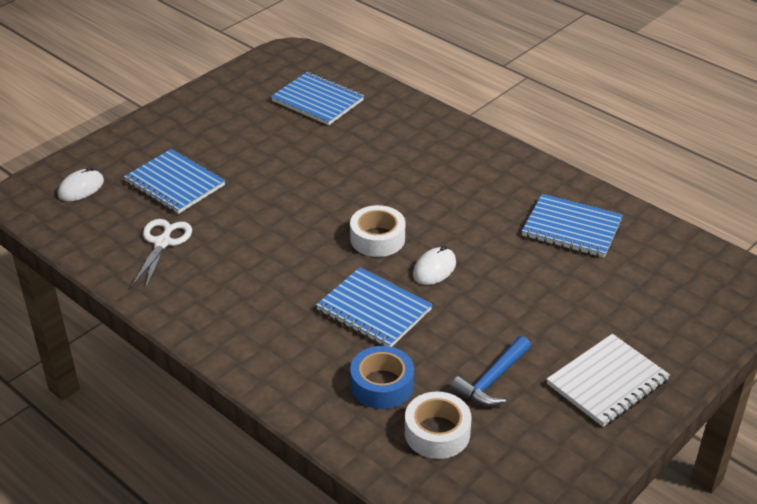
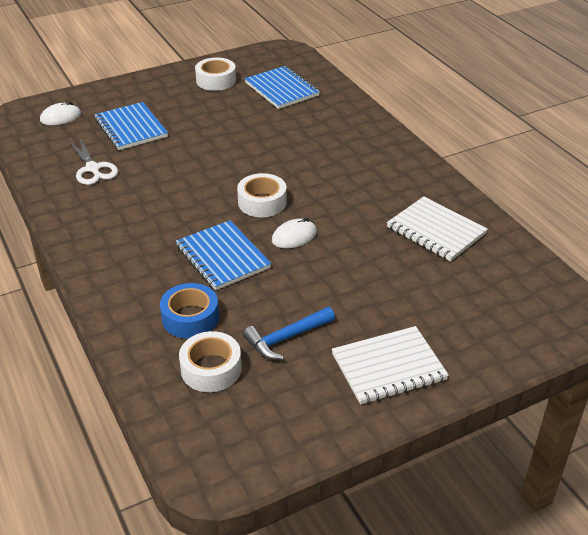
camera: 20 degrees right, 0 degrees up
(163, 243) = (93, 169): white scissors -> white scissors turned 120 degrees clockwise
(236, 105) = (216, 80): none -> white tape
(571, 228) = (436, 231): blue notebook -> white notebook

